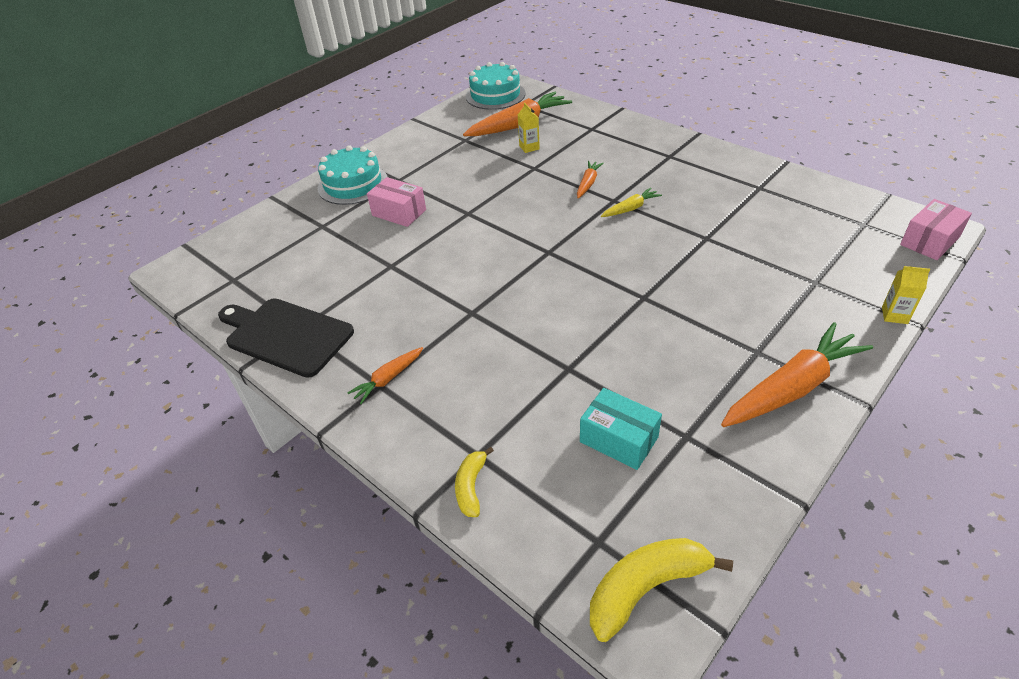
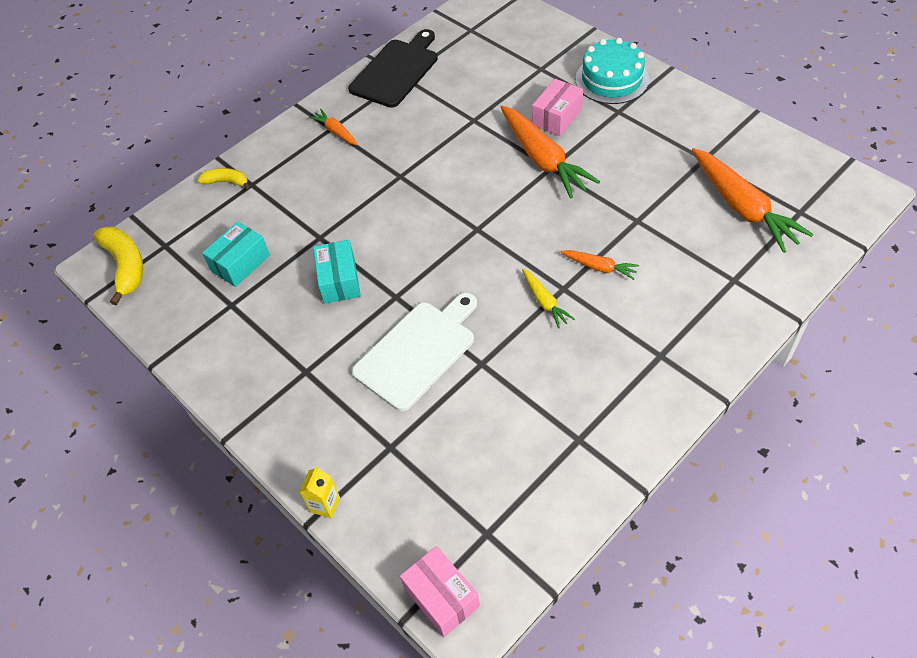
camera: 95 degrees right, 10 degrees up
(495, 95) = (827, 183): turquoise cake -> none
(529, 147) = (684, 216): yellow carton -> none
(630, 342) = (339, 280): none -> turquoise box
(705, 275) = (418, 351): none -> white cutting board
(792, 387) = (258, 387): orange carrot -> orange carrot (543, 159)

